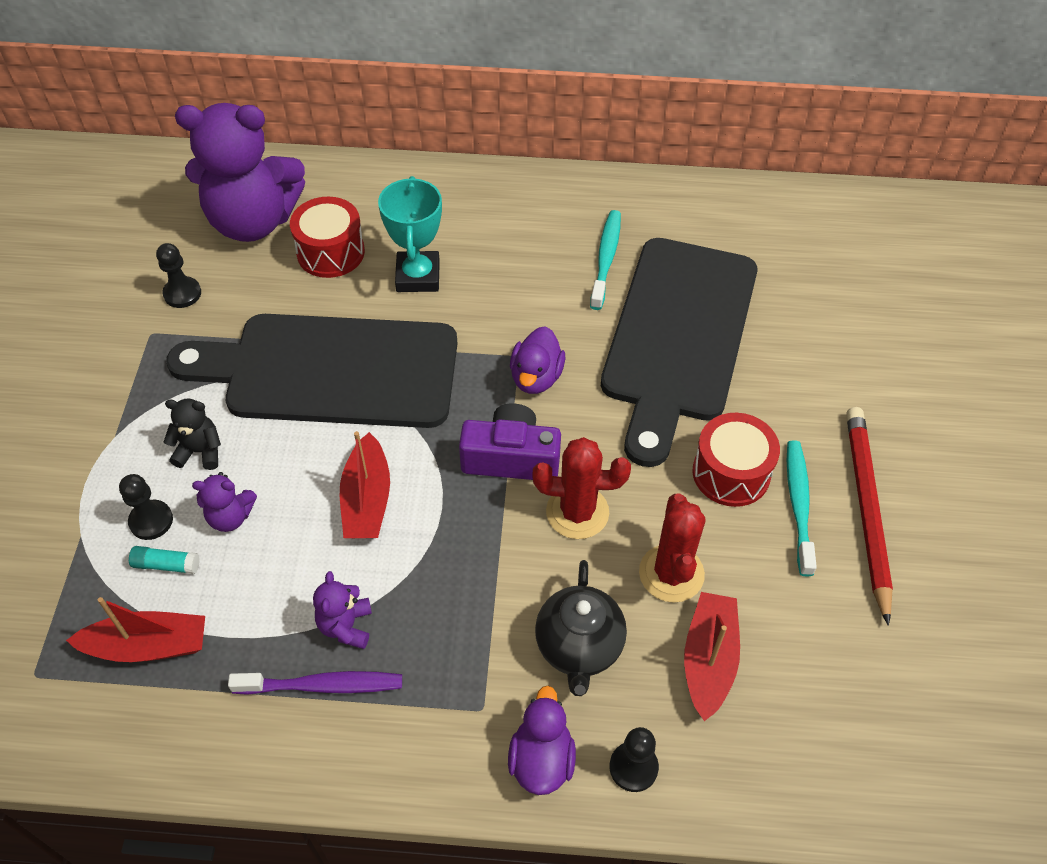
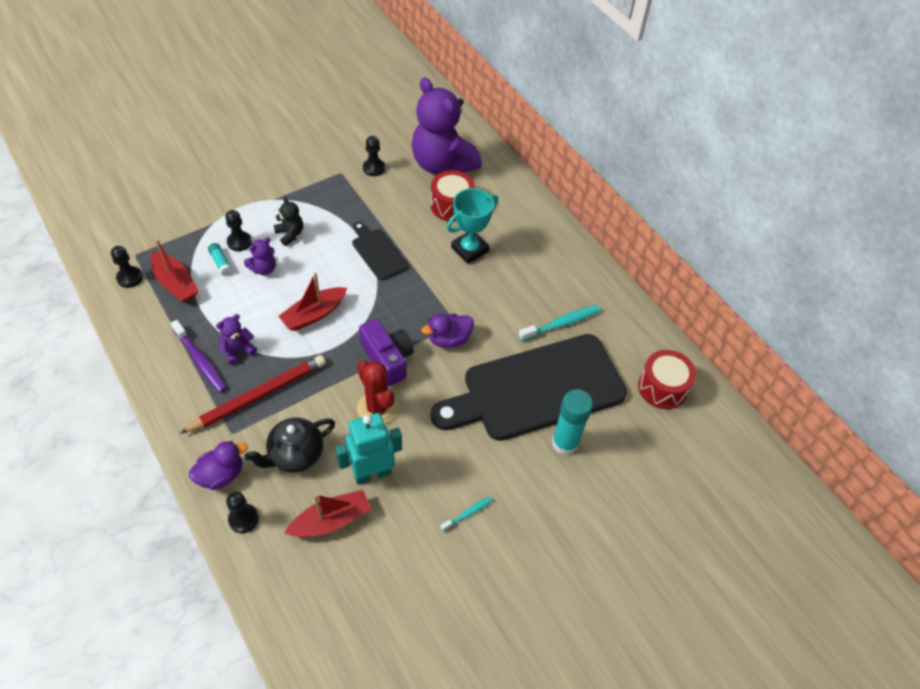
camera: 50 degrees right, 0 degrees up
(73, 706) = (129, 278): none -> black pawn
(230, 516) = (263, 269): purple teddy bear -> purple teddy bear turned 90 degrees counterclockwise
(330, 371) = (378, 252): black cutting board -> black cutting board, size x0.45
(671, 573) = (372, 473): red cactus -> turquoise robot
(731, 473) = (462, 467): red drum -> red drum (662, 387)
(770, 355) = (565, 443): none -> turquoise glue stick
(798, 505) = (468, 513): turquoise toothbrush -> turquoise toothbrush, size x0.57
(866, 510) = (493, 552): red pencil -> red pencil (258, 396)

